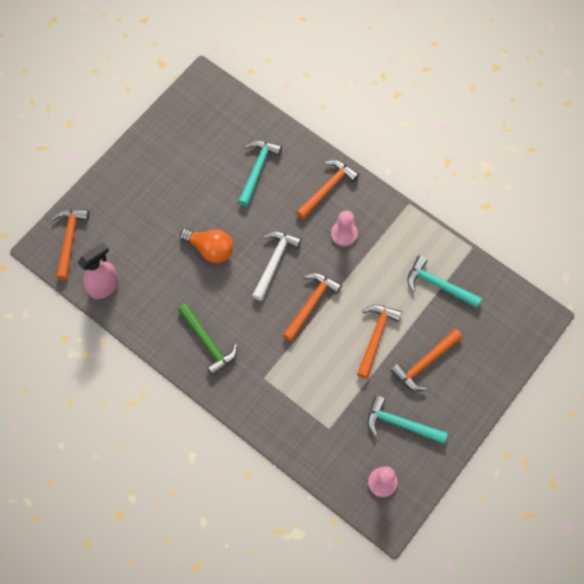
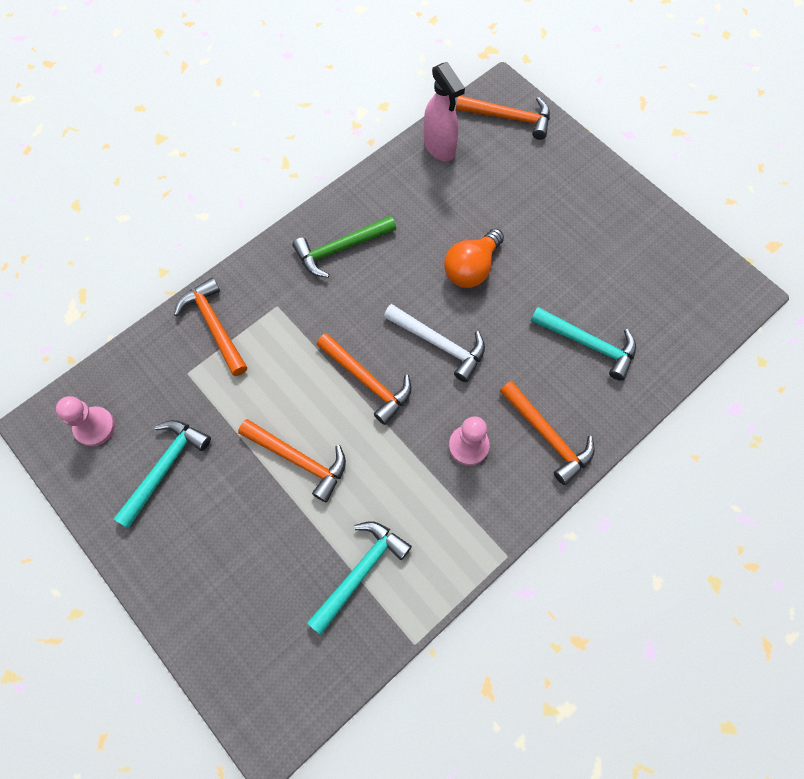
camera: 100 degrees right, 0 degrees up
(425, 363) = (243, 523): orange hammer -> orange hammer (214, 326)

